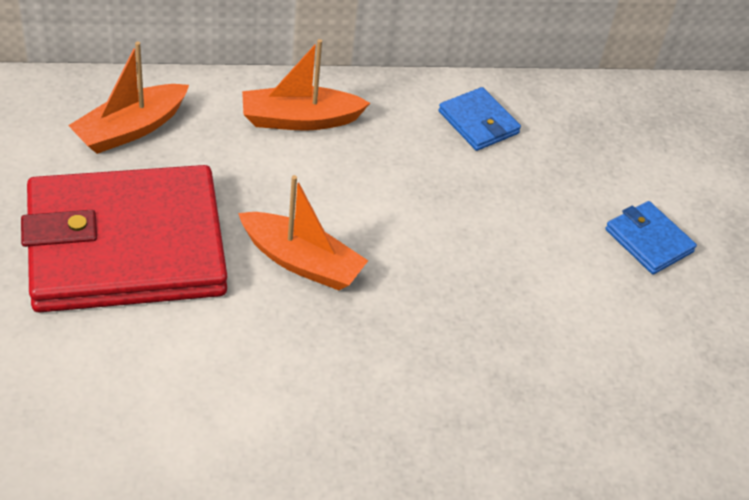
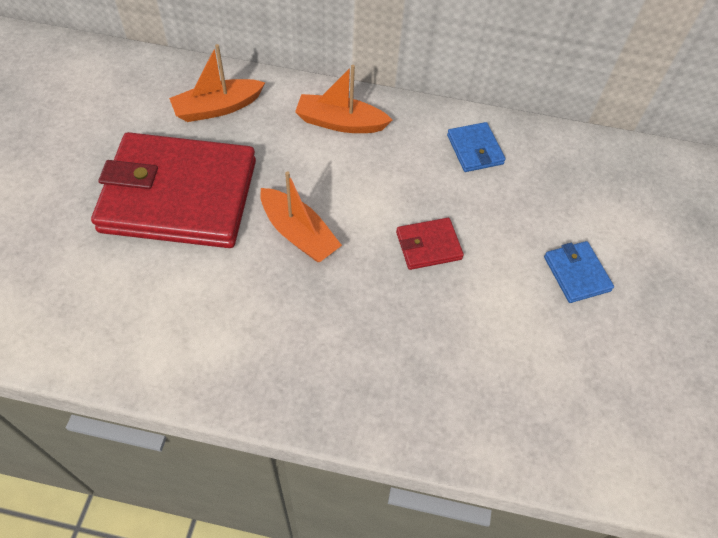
camera: 20 degrees right, 10 degrees up
(466, 244) = (428, 246): none -> red wallet

